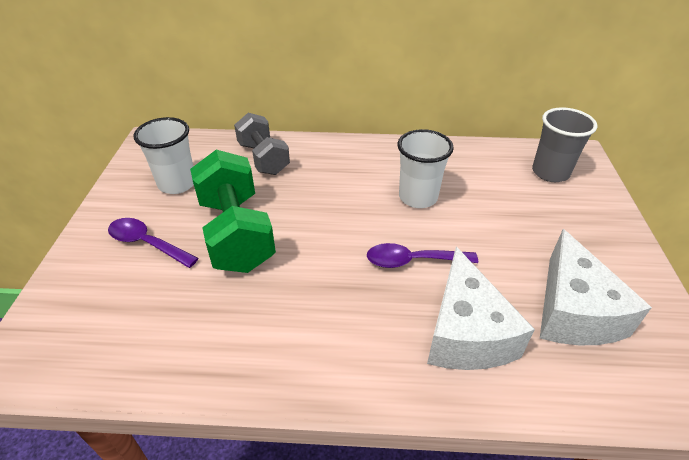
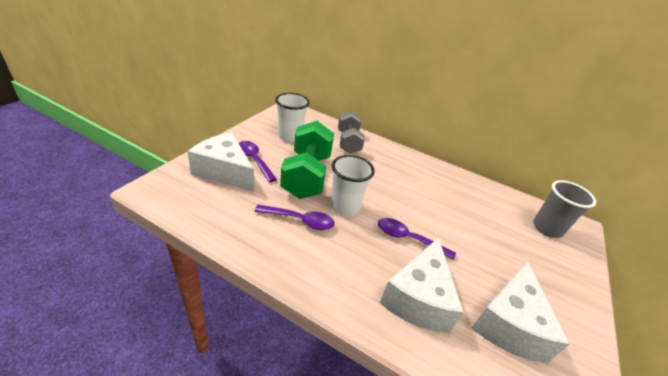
camera: 20 degrees right, 5 degrees down
(113, 282) = (224, 171): none -> white cheese
(266, 303) = (300, 221): none -> purple spoon
(418, 197) = (435, 203): white cup -> white cup (344, 206)

